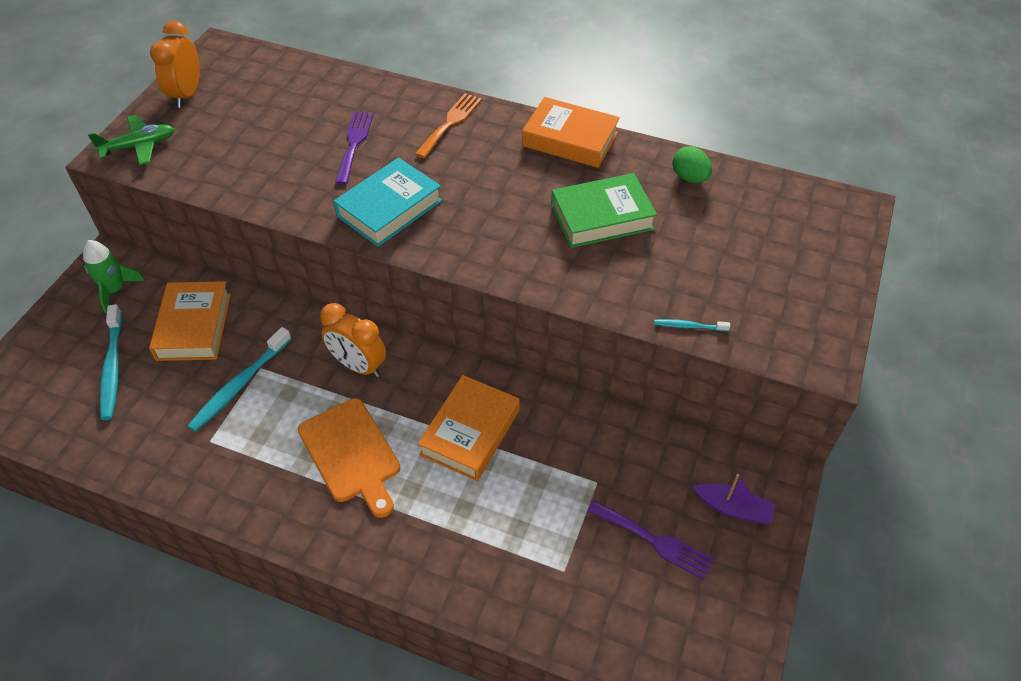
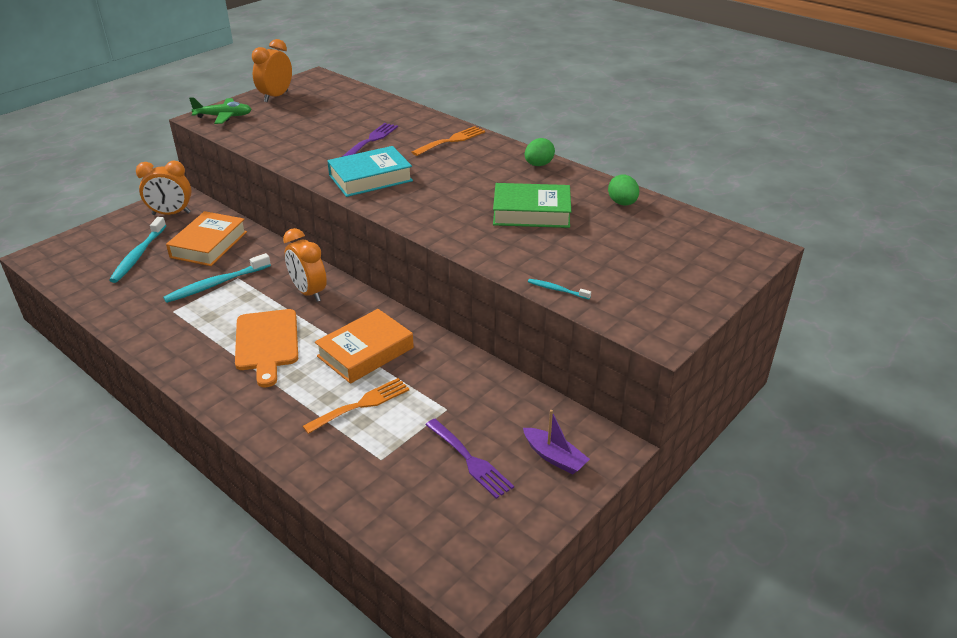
camera: 20 degrees right, 15 degrees down
(115, 290) = (171, 214): green rocket -> orange clock
(505, 505) = (361, 404): none -> orange fork
(570, 139) = (538, 165): orange book -> green egg

